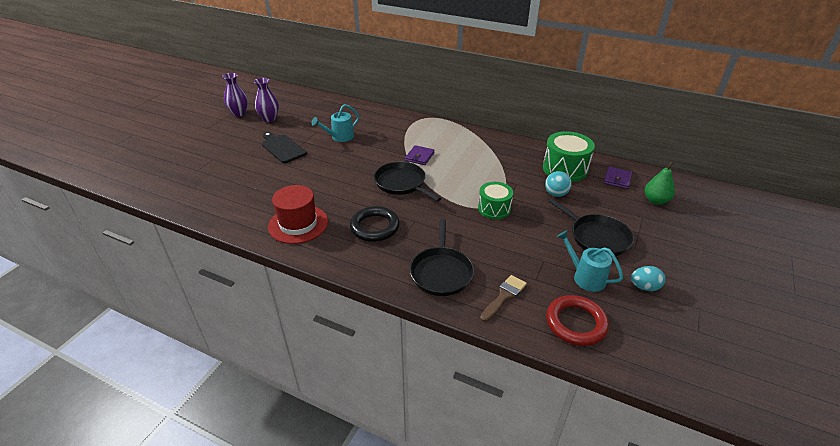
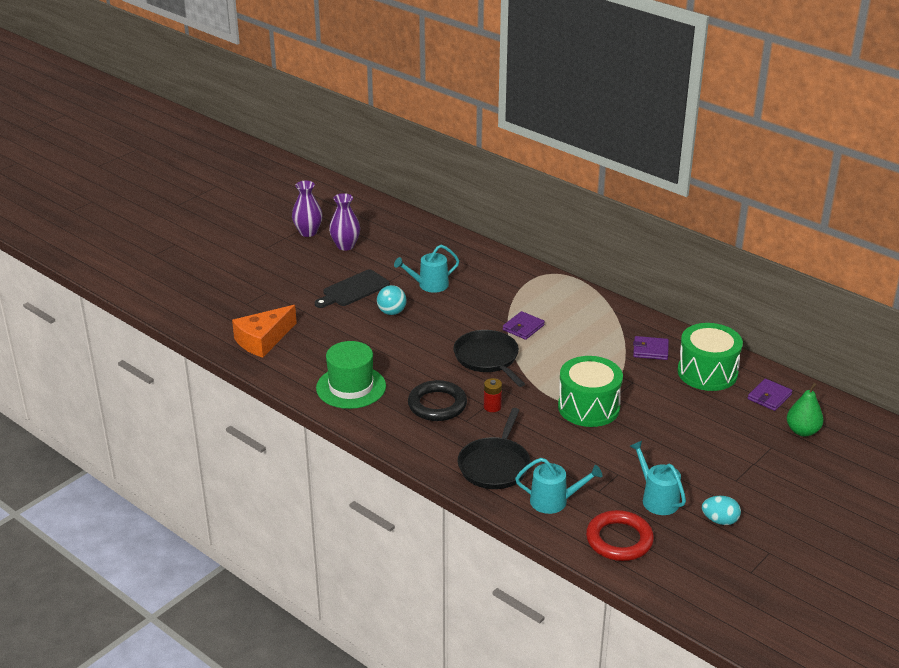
camera: 15 degrees right, 5 degrees down
(215, 196) = (263, 340): none -> orange cheese
(282, 148) = (353, 289): black cutting board -> black cutting board turned 105 degrees counterclockwise
(298, 224) = (351, 387): red hat -> green hat
(419, 221) = (492, 407): none -> red battery
(494, 209) = (588, 407): green drum -> green drum, size x1.51
(504, 296) = (554, 501): brown brush -> turquoise watering can
(517, 159) = (650, 350): none -> purple wallet
(556, 194) = (676, 402): turquoise ball -> turquoise ball (392, 312)
(596, 237) = (697, 460): black pan -> none

